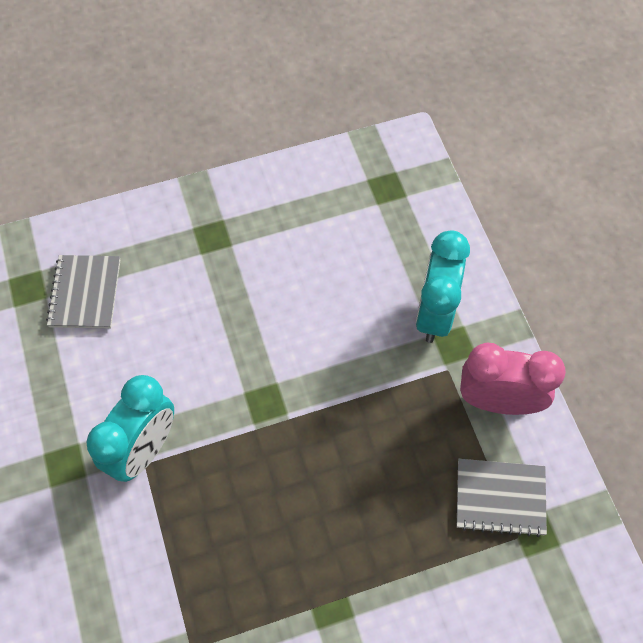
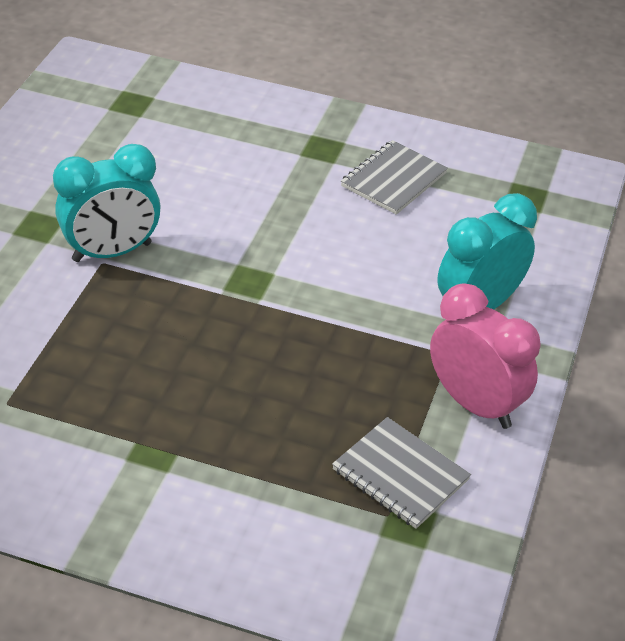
camera: 35 degrees right, 20 degrees down
(85, 293) = (174, 129): grey notebook -> grey notebook (393, 180)

